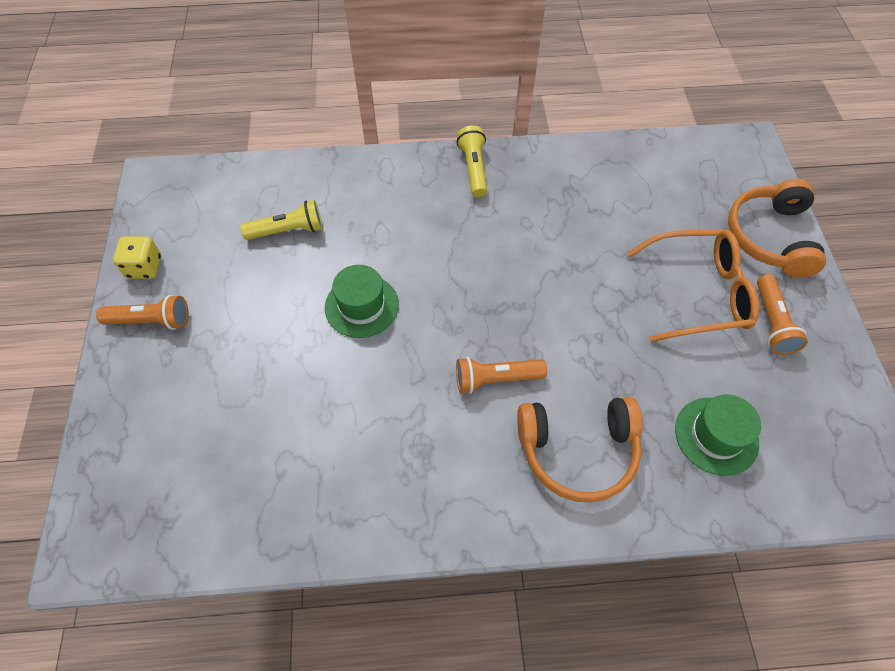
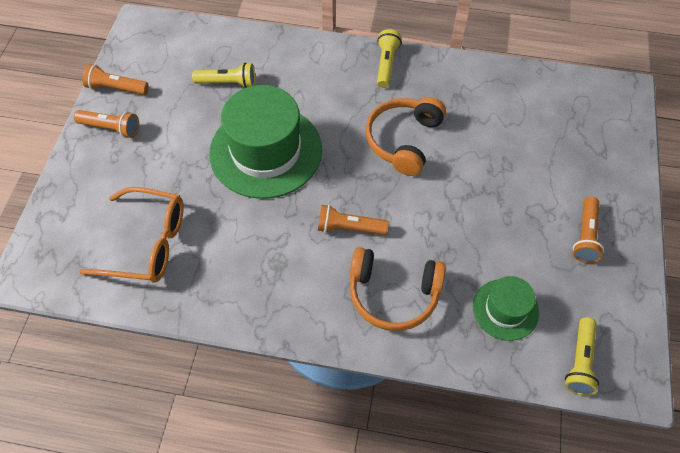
camera: 15 degrees right, 0 degrees up
(144, 267) = (116, 88): yellow dice -> orange flashlight
(361, 306) = (266, 151): green hat -> green hat, size x1.95
(698, 292) = (533, 200): orange glasses -> orange glasses (147, 243)
(770, 237) = (611, 169): orange headphones -> orange headphones (404, 140)
(824, 479) = (580, 361): none -> yellow flashlight

